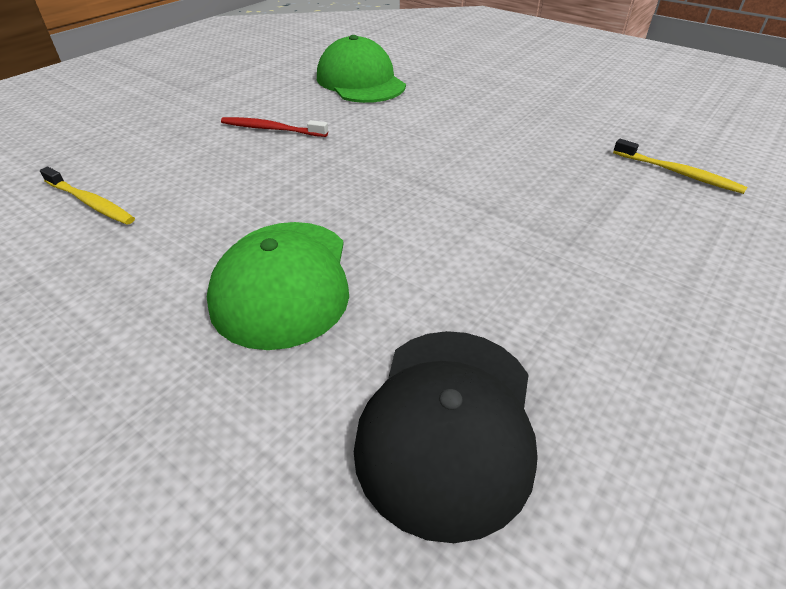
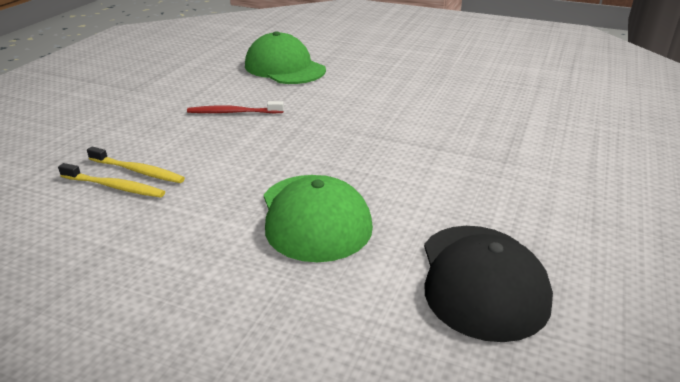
camera: 15 degrees left, 10 degrees down
(679, 173) = (555, 107): yellow toothbrush -> yellow toothbrush (138, 171)

